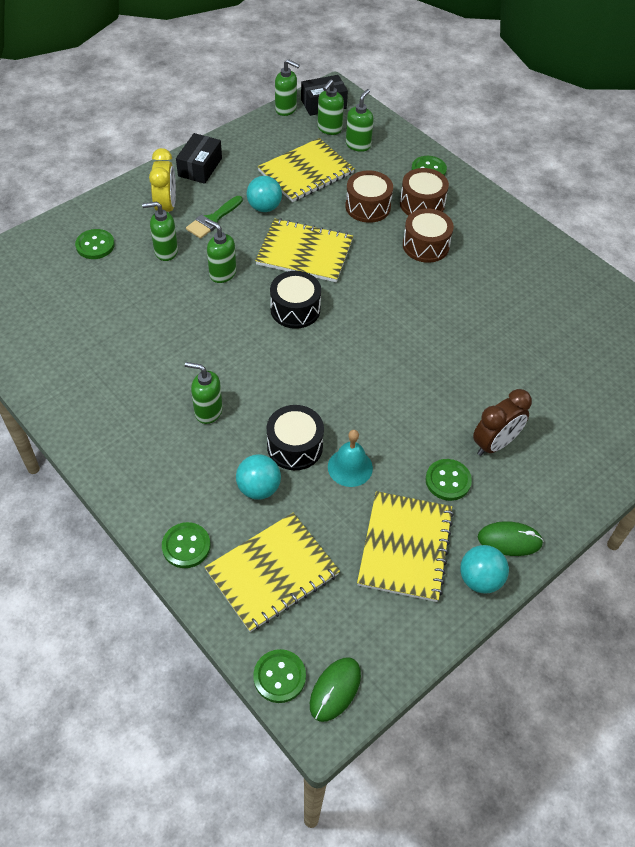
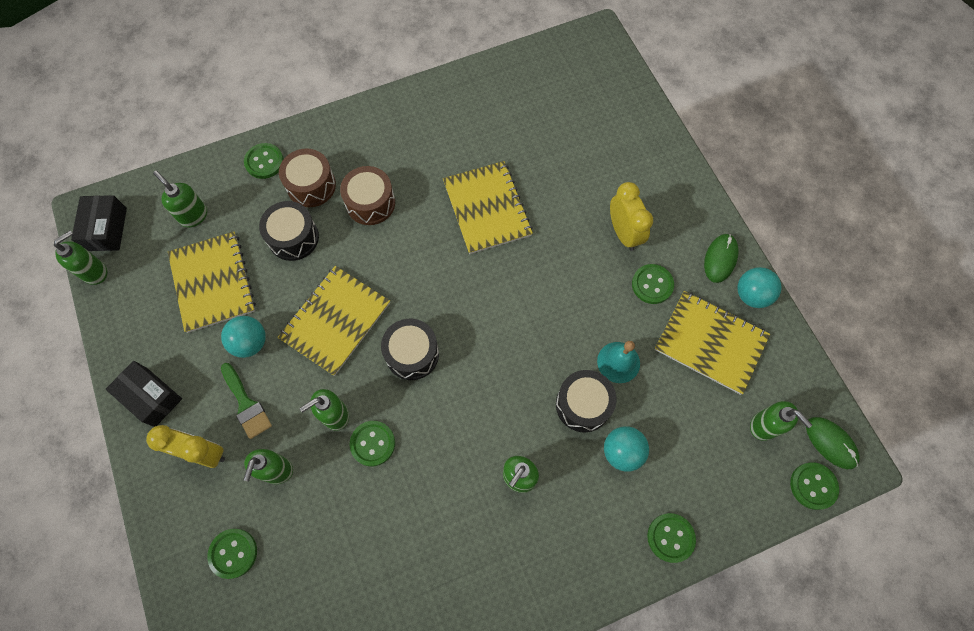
camera: 70 degrees left, 15 degrees up
(206, 304) = (372, 443): none -> green button
(272, 573) = (714, 464): yellow notebook -> yellow notebook (487, 208)
(329, 129) = (152, 236): green soap dispenser -> green soap dispenser (764, 426)
(368, 206) = (293, 237): brown drum -> black drum
(494, 444) = (623, 233): brown clock -> yellow clock

